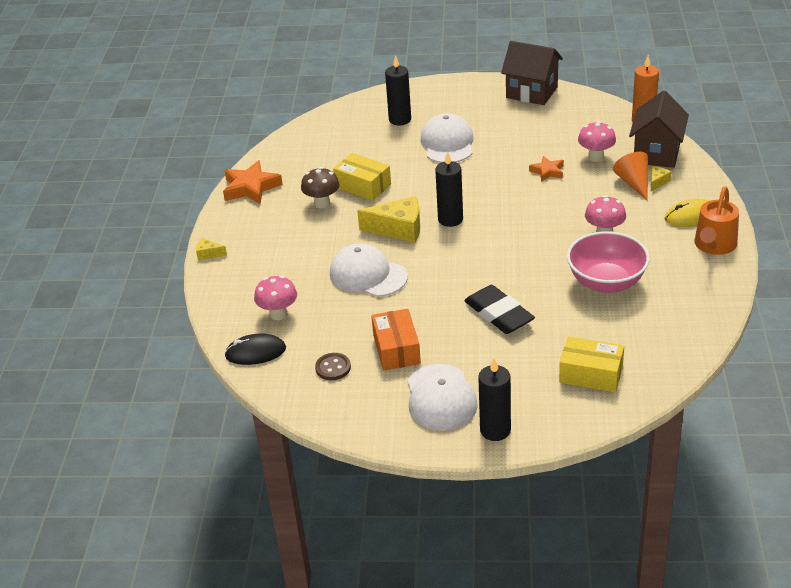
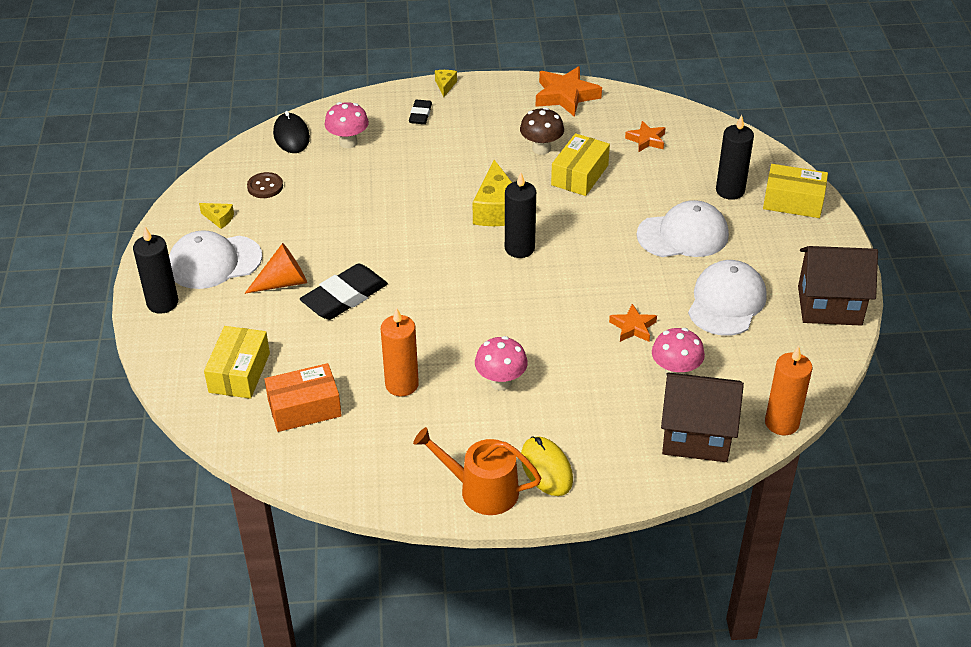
camera: 80 degrees right, 5 degrees up
(249, 269) = (420, 115): none -> black eraser
(326, 151) = (646, 140): none -> orange star
(368, 275) = (412, 195): white cap -> white cap (726, 302)
(396, 349) = (290, 226): orange box -> orange box (304, 408)
(418, 95) = (793, 201): none -> yellow box
(531, 92) = (829, 305): brown house -> brown house turned 75 degrees clockwise
(606, 282) = (402, 384): pink bowl -> orange candle
(633, 183) = (618, 411): orange cone -> orange cone (283, 282)
(657, 182) = (624, 436): yellow cheese -> yellow cheese (219, 219)

